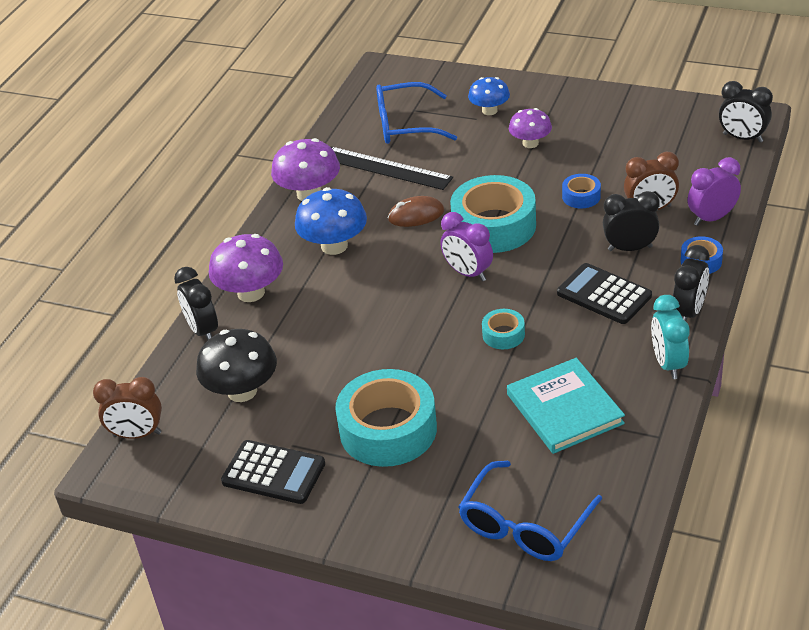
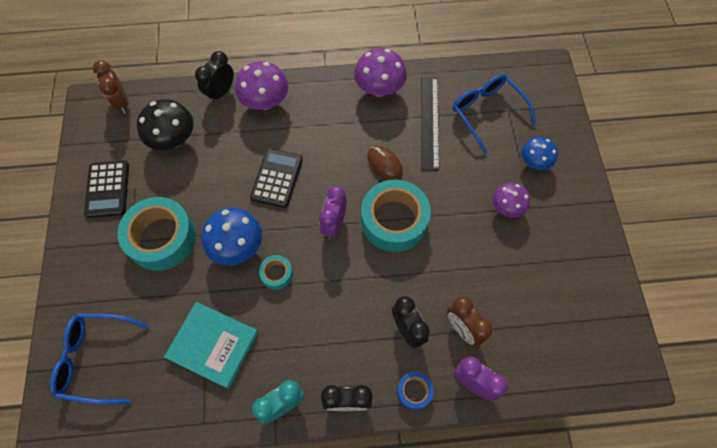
camera: 60 degrees right, 25 degrees up
(334, 246) = (330, 128): blue mushroom -> blue mushroom (237, 246)
(564, 409) = (213, 345): turquoise book -> turquoise book turned 75 degrees clockwise
(581, 196) = (456, 269): blue tape -> none
(604, 294) = (345, 329): black calculator -> black calculator (277, 178)
(742, 138) = (599, 375): black clock -> none

